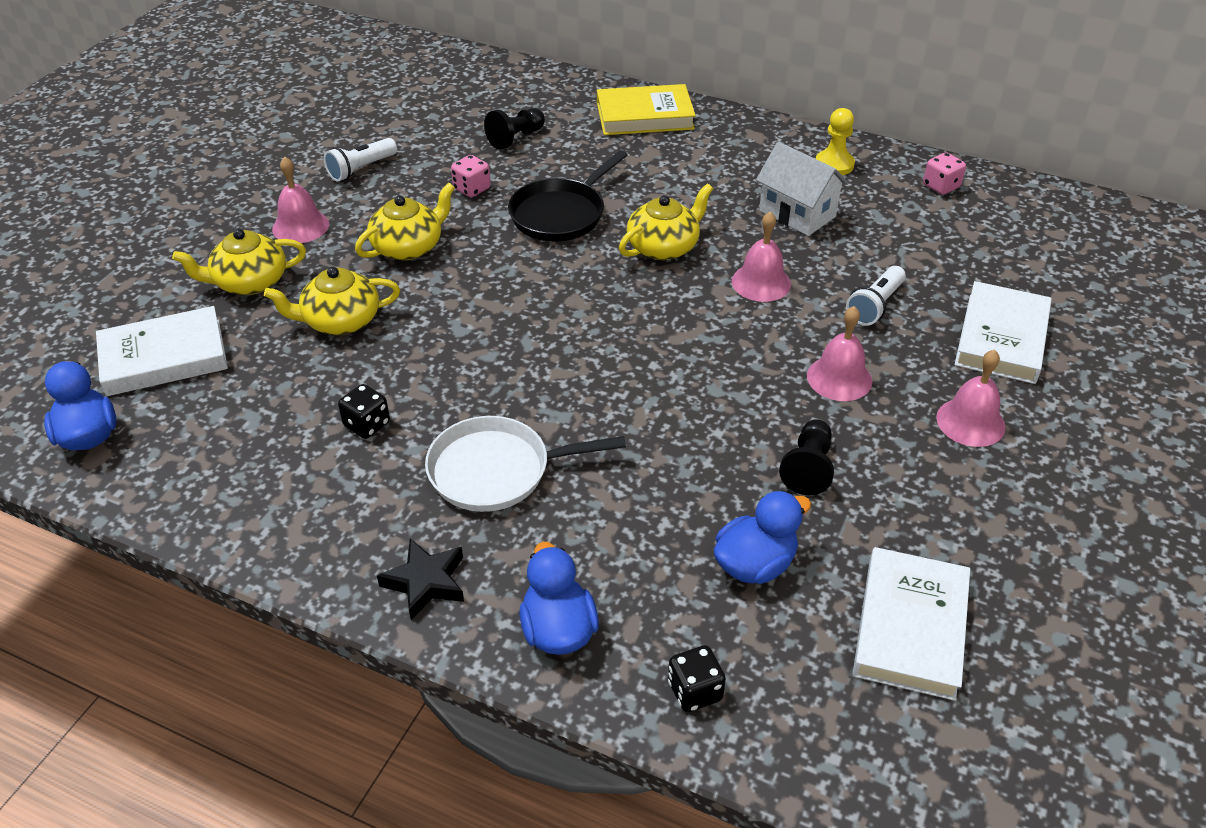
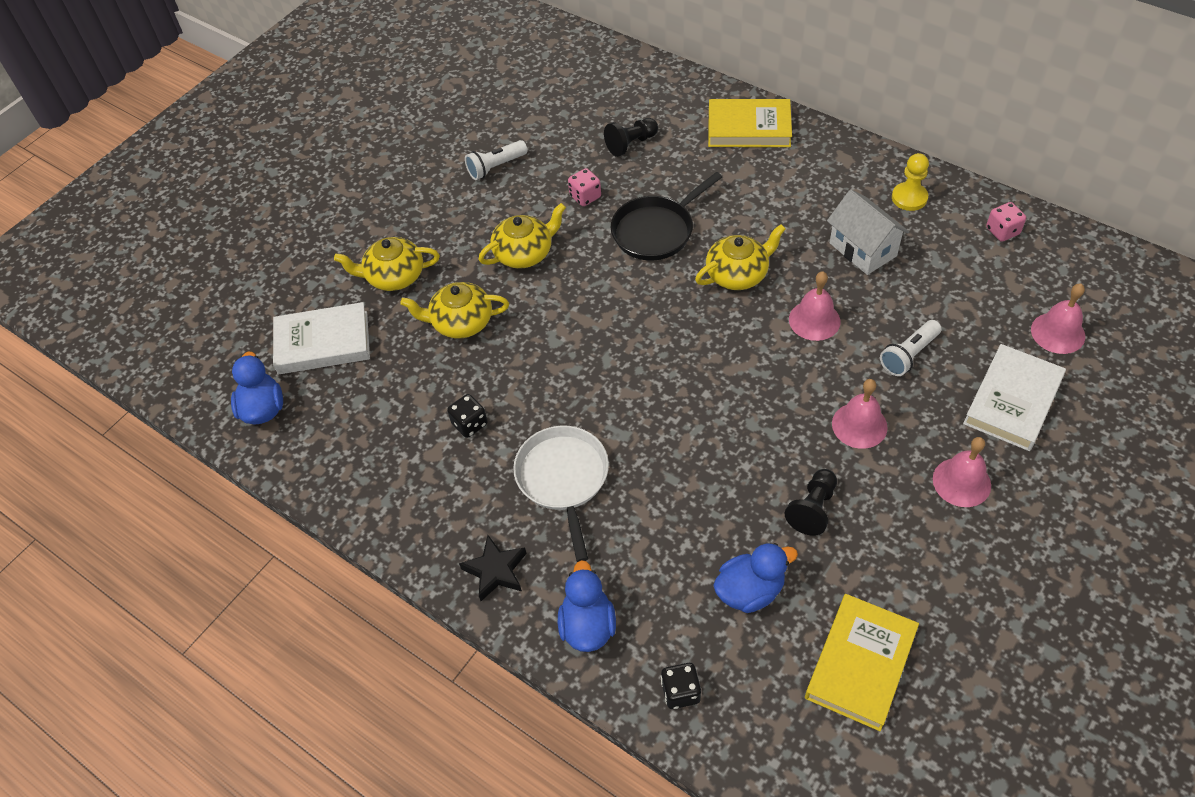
camera: 15 degrees right, 10 degrees up
(300, 226) = (440, 223): pink bell -> pink bell (1058, 333)
(497, 470) = (563, 479): white pan -> white pan turned 75 degrees clockwise
(910, 627) = (860, 664): white book -> yellow book

